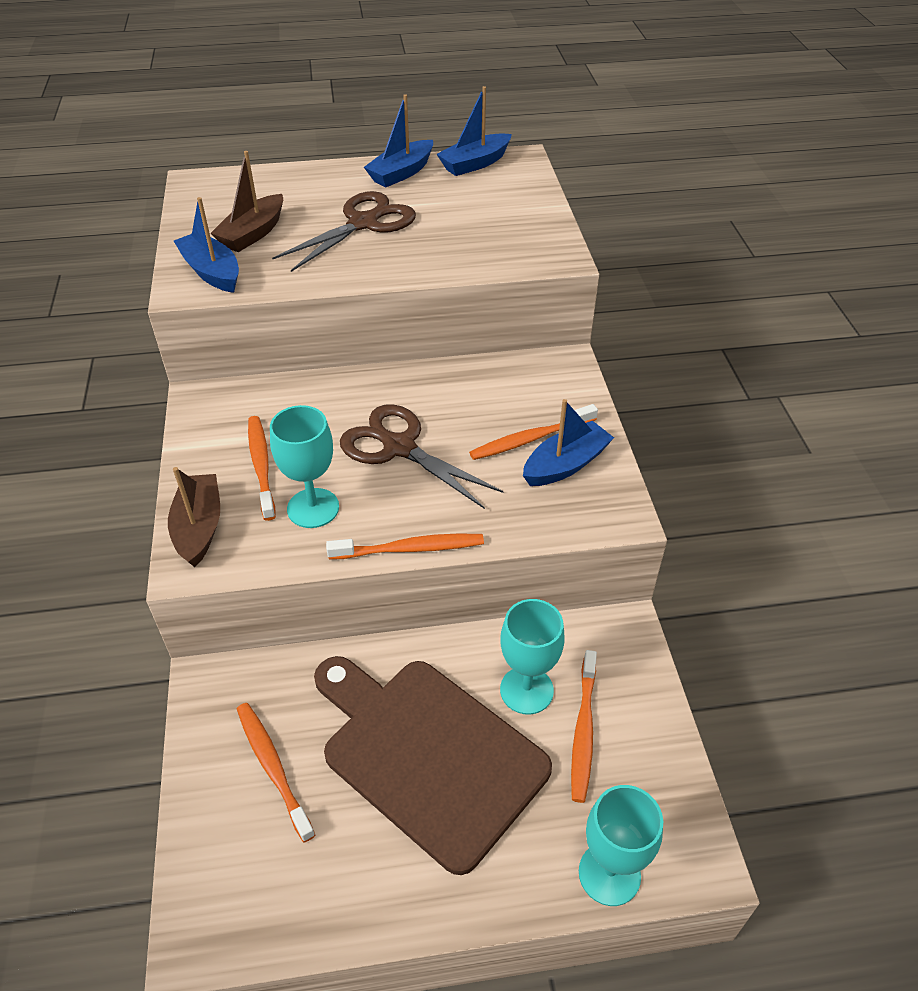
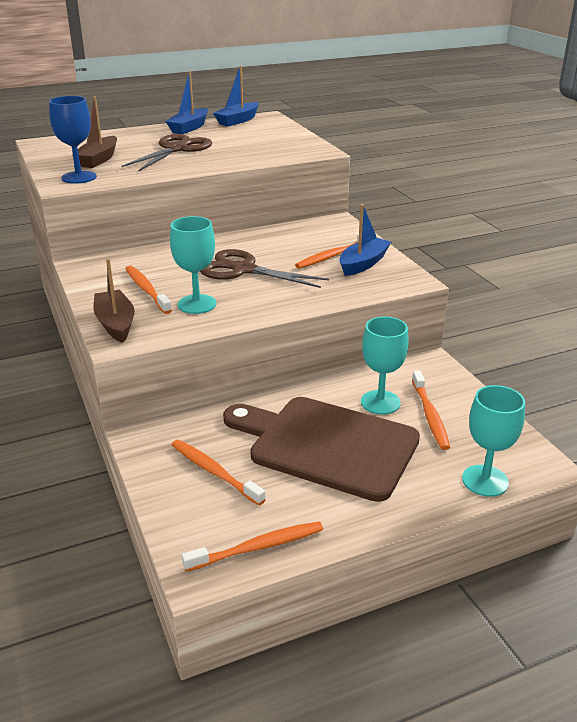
camera: 15 degrees left, 15 degrees down
(212, 272) = (79, 177): blue boat -> blue goblet
(410, 549) = (278, 313): orange toothbrush -> orange toothbrush (258, 547)

